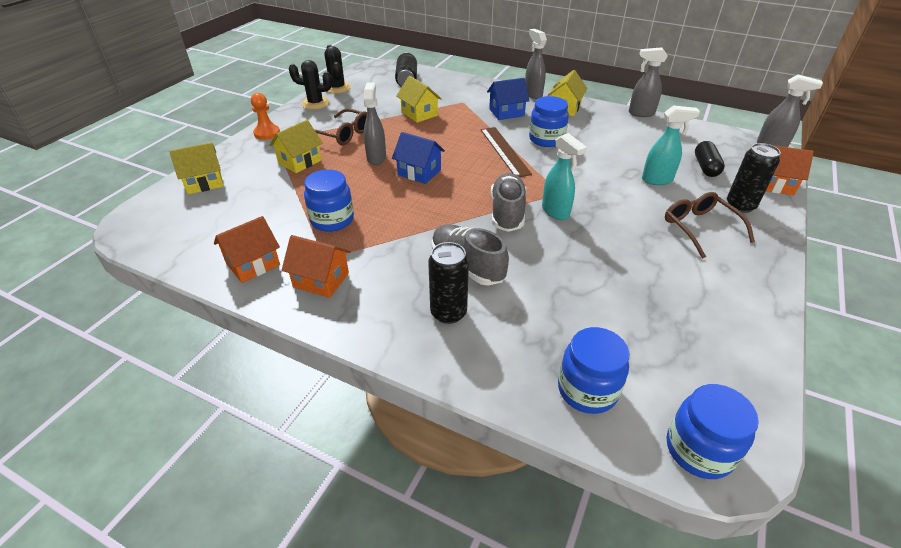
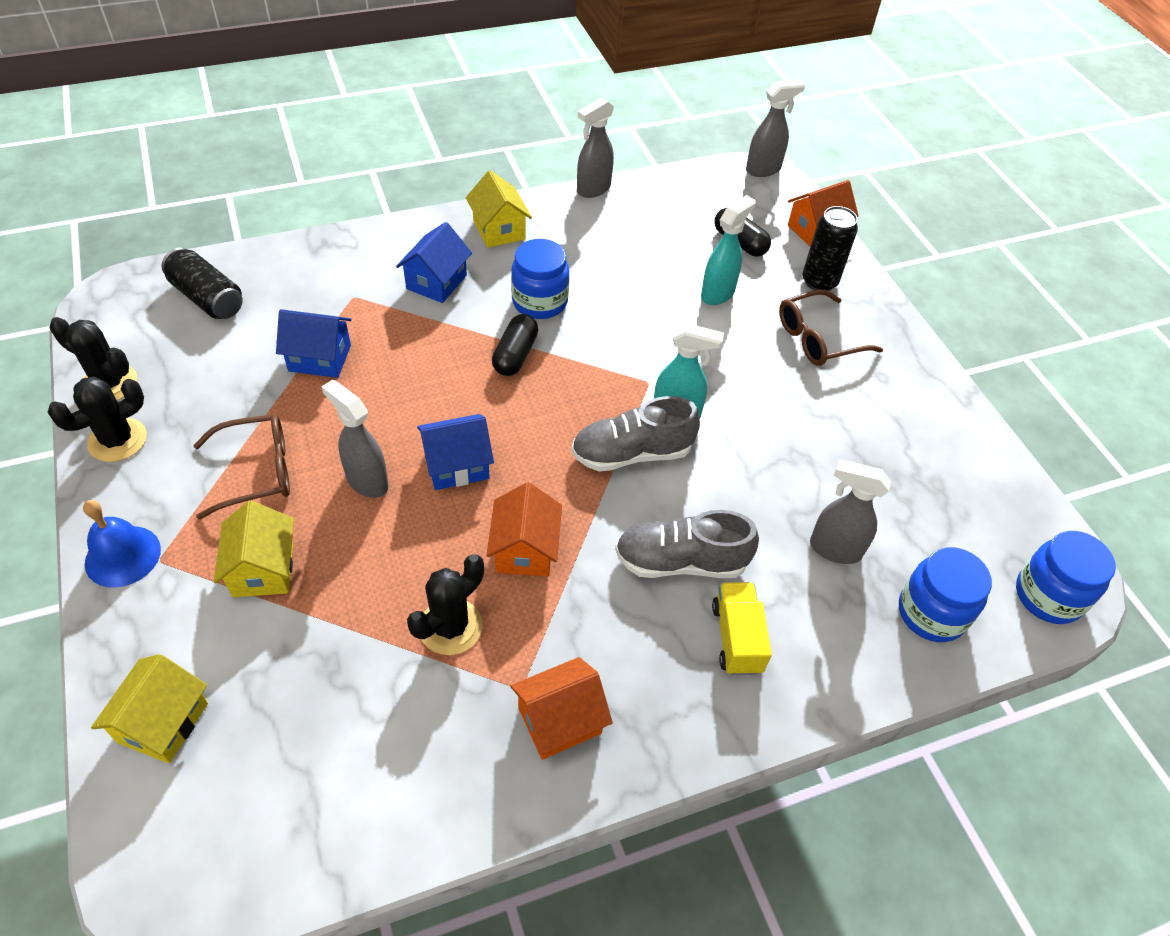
camera: 50 degrees left, 10 degrees up
(253, 264) = (447, 777): orange house -> orange house (525, 549)
(267, 133) = (123, 556): orange pawn -> blue bell
(332, 220) = (450, 627): blue jar -> black cactus
(419, 114) = (320, 358): yellow house -> blue house
(448, 313) = (736, 638): black can -> yellow truck
(504, 151) = (515, 355): brown ruler -> black capsule
(507, 213) = (632, 453): grey shoe -> grey shoe turned 60 degrees counterclockwise
(533, 94) = (429, 225): grey spray bottle -> grey spray bottle (834, 549)
(699, 228) = (817, 338): brown glasses -> brown glasses turned 45 degrees counterclockwise

